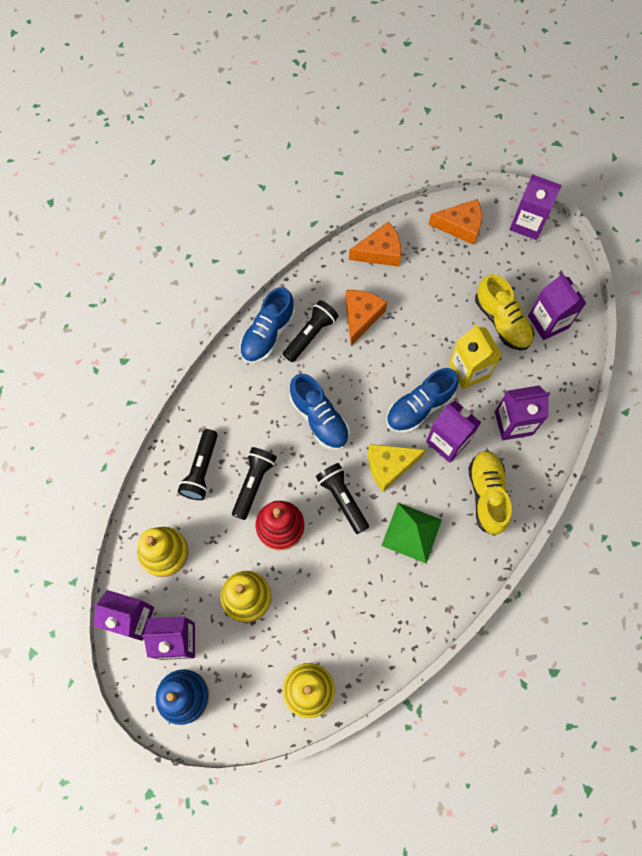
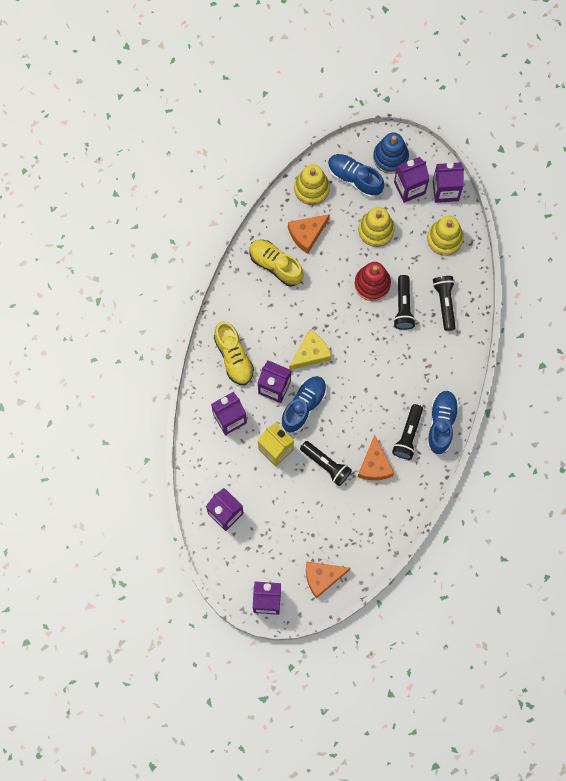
camera: 160 degrees right, 5 degrees up
(319, 419) = (375, 371): blue shoe -> blue shoe (354, 178)
(342, 499) = (336, 318): black flashlight -> black flashlight (326, 465)
(380, 252) = (380, 529): orange cheese -> orange cheese (307, 234)
(411, 532) = (278, 312): green pyramid -> none
(502, 321) = (262, 500): yellow shoe -> yellow shoe (275, 265)

